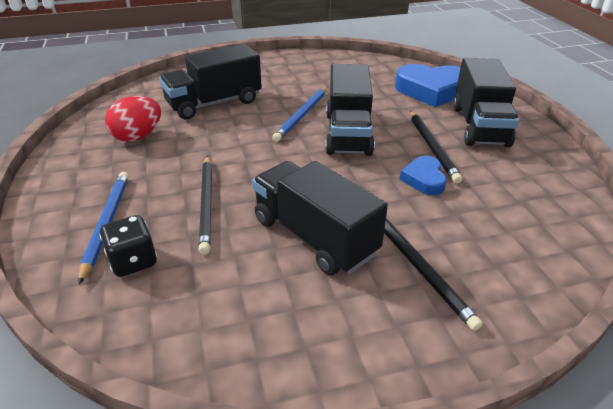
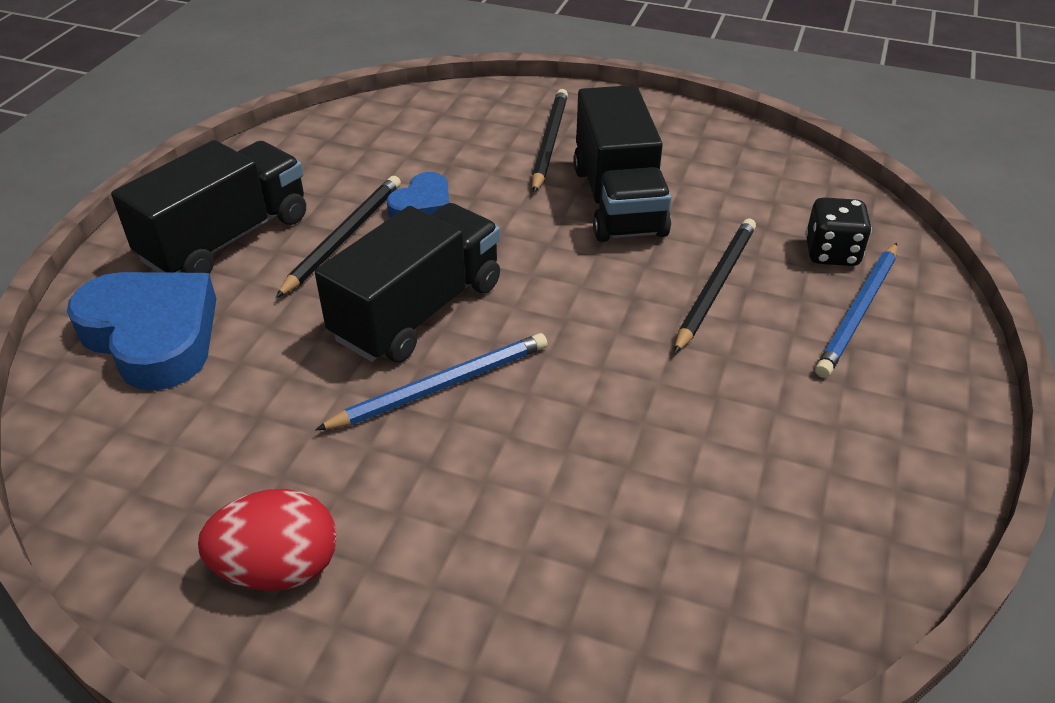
camera: 145 degrees left, 5 degrees up
(138, 136) = (775, 476): red egg -> red egg (279, 568)
(214, 103) = (573, 512): black truck -> none

